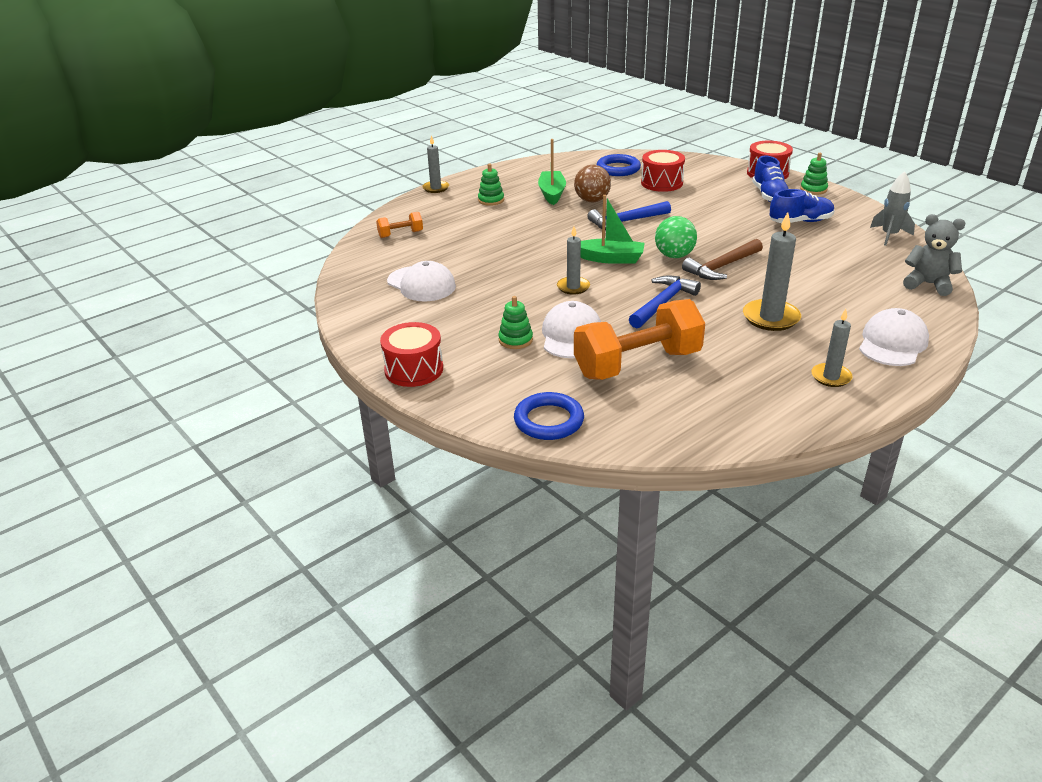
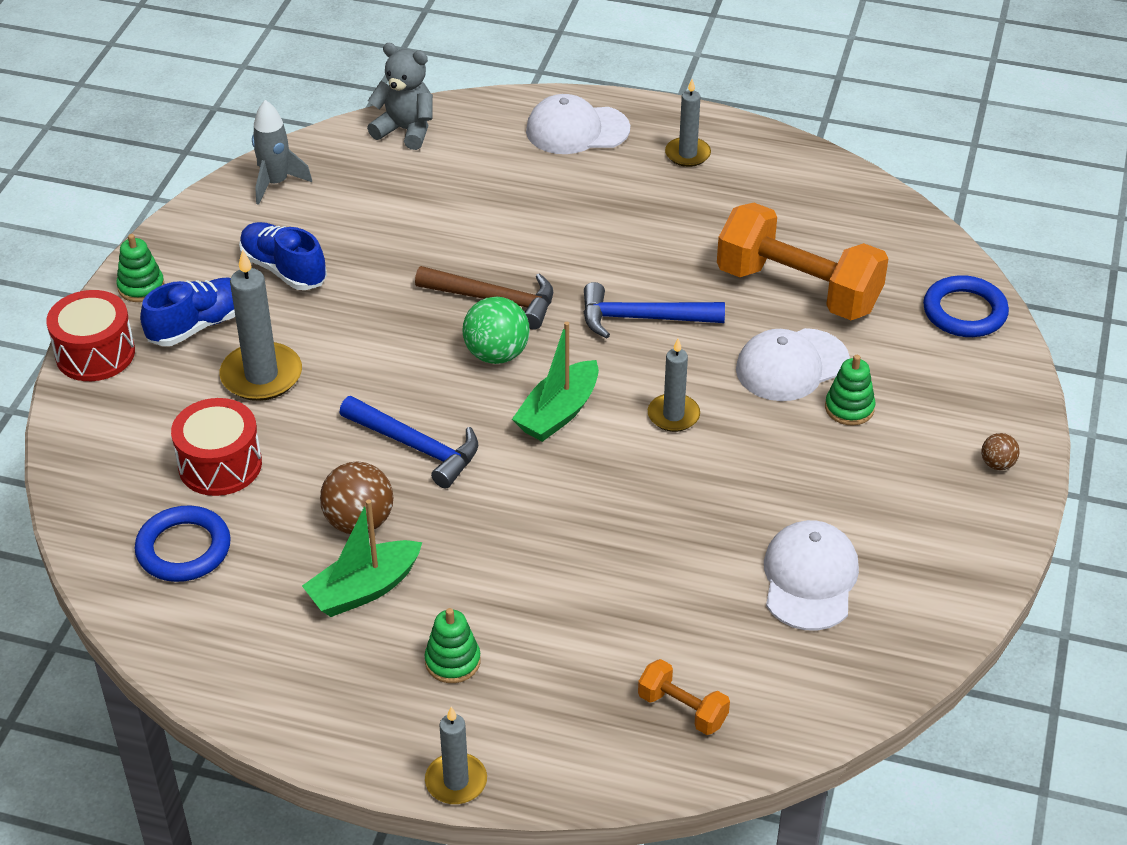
camera: 125 degrees left, 10 degrees up
(414, 369) = (997, 464): red drum -> brown ball
(611, 259) = (558, 413): green boat -> green boat turned 120 degrees counterclockwise
(771, 318) = (598, 223): grey candle -> grey candle (261, 375)
(928, 284) = (406, 130): grey teddy bear -> grey teddy bear turned 120 degrees clockwise

